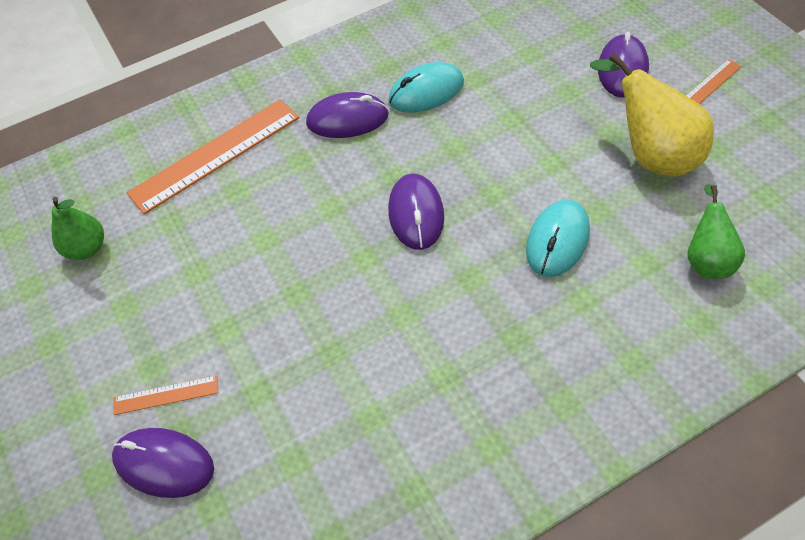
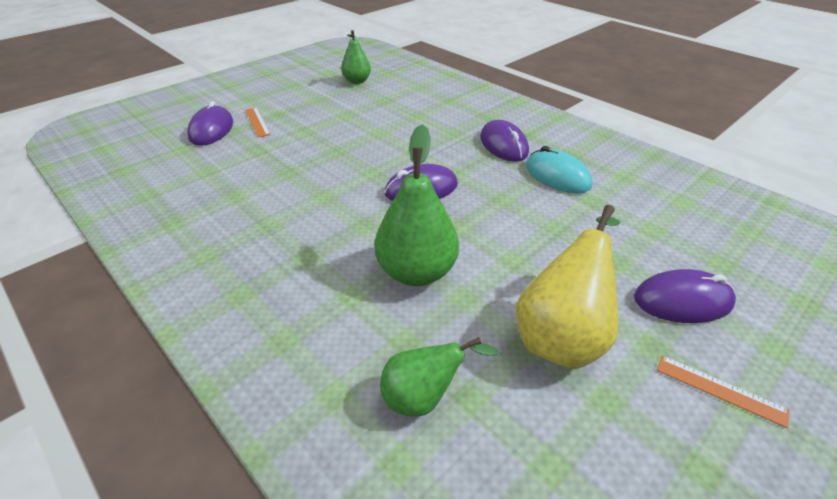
camera: 70 degrees right, 15 degrees down
(215, 155) = (443, 103): orange ruler -> none
(557, 240) = (416, 272): turquoise mouse -> green pear

